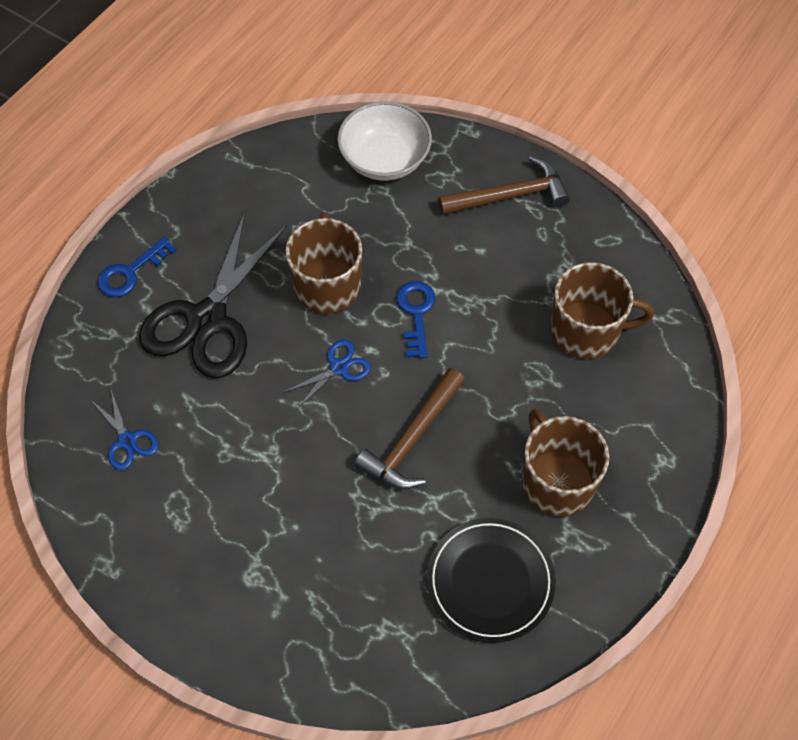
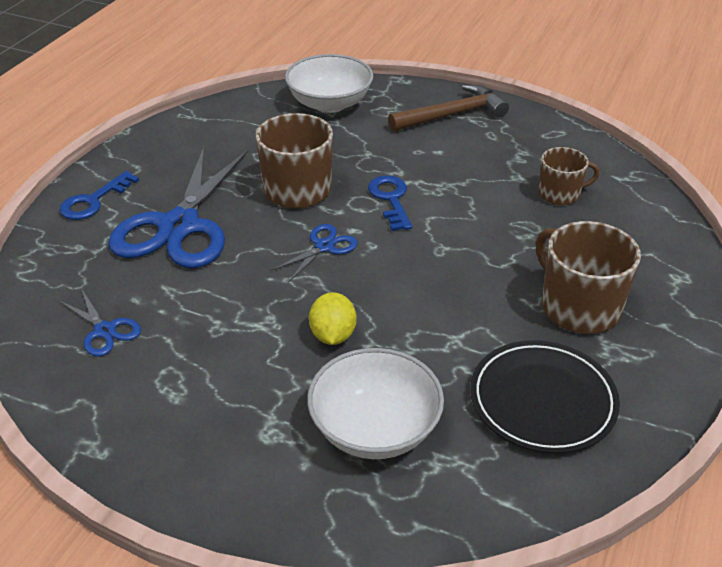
camera: 10 degrees left, 20 degrees down
(207, 319) = (179, 226): black scissors -> blue scissors
(325, 478) = (333, 335): none -> yellow lemon
(340, 586) = (375, 429): none -> white bowl
(412, 439) = (417, 292): brown hammer -> none
(586, 331) = (560, 194): brown mug -> brown mug, size x0.61

